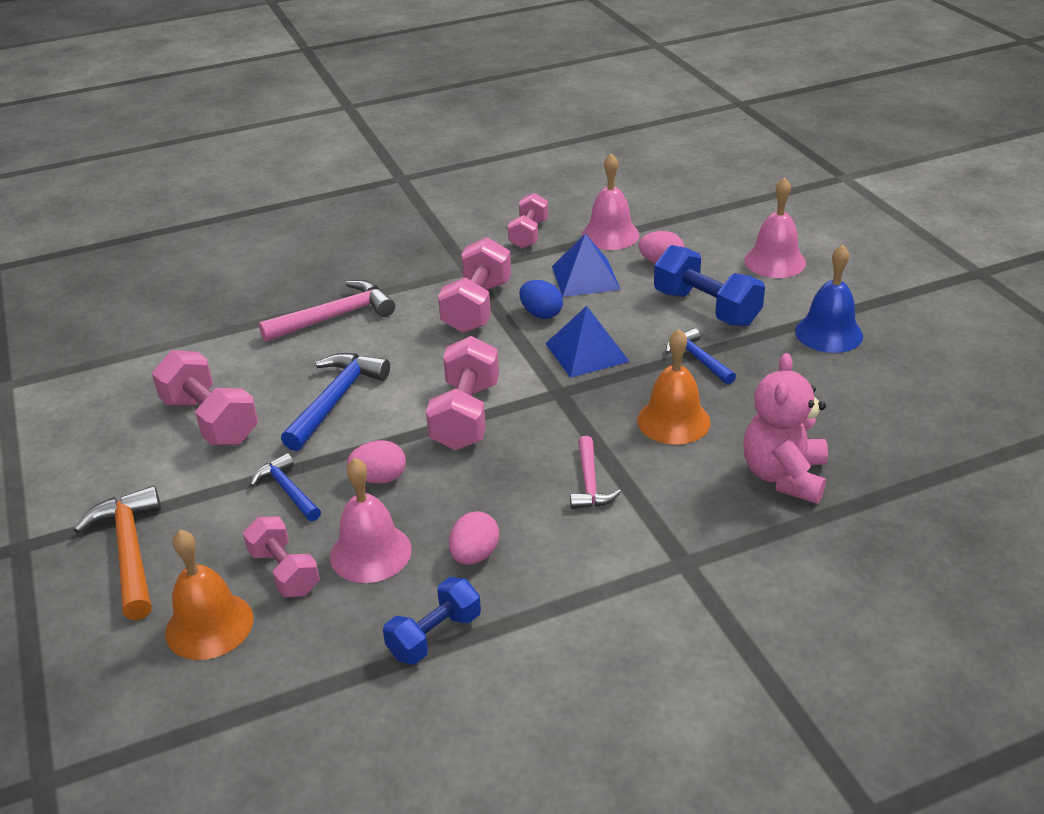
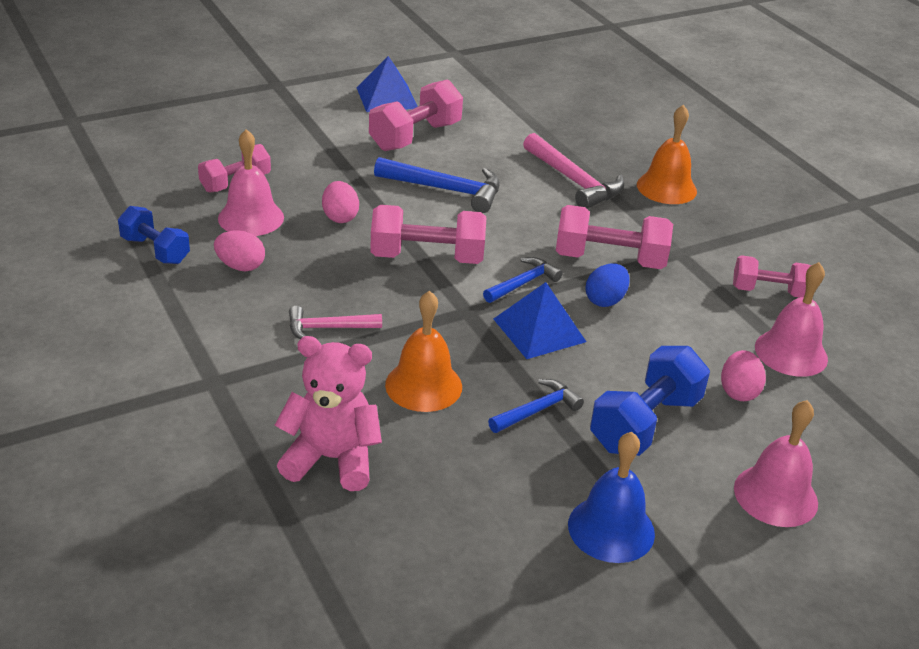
camera: 80 degrees right, 0 degrees up
(130, 552) = (266, 122): orange hammer -> none
(209, 625) = (187, 159): orange bell -> orange bell (666, 188)
(287, 490) = (327, 177): blue hammer -> blue hammer (523, 283)
(585, 277) = (687, 332): blue pyramid -> blue pyramid (387, 98)

